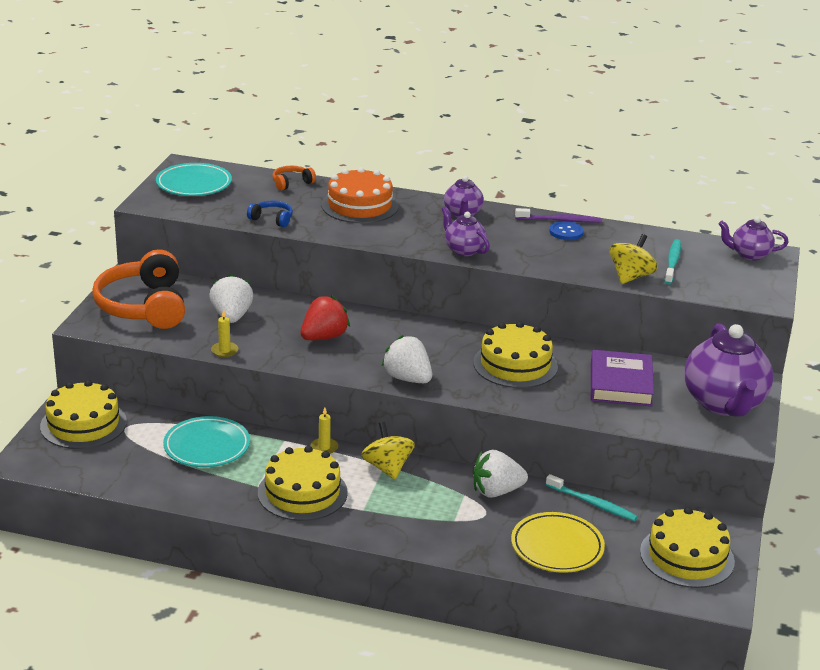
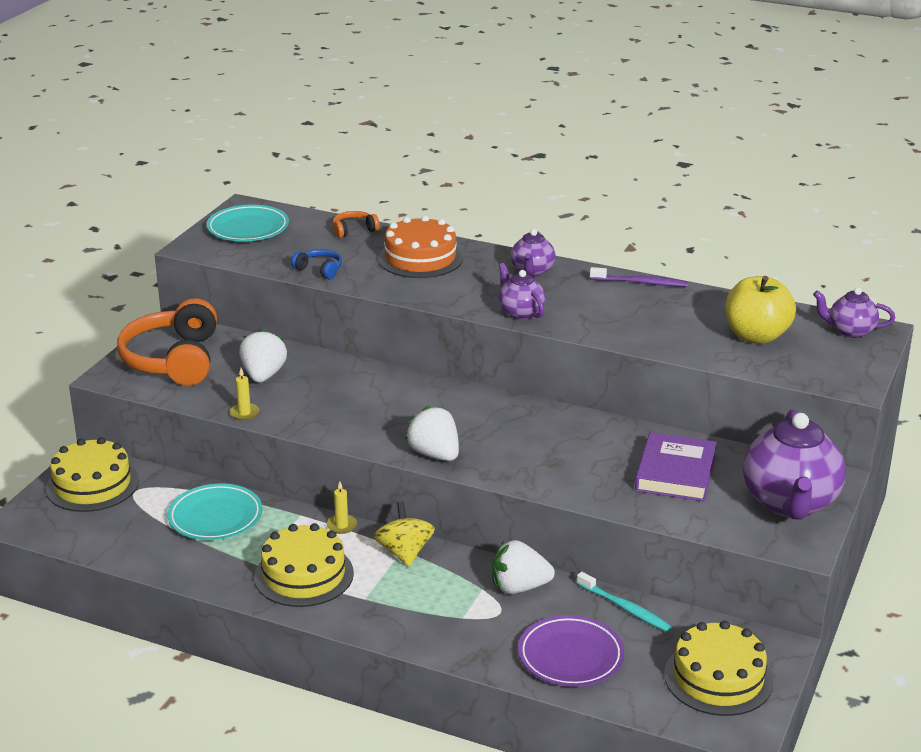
camera: 10 degrees right, 0 degrees up
(324, 337) = (356, 403): red strawberry -> none
(515, 365) = (560, 445): yellow cake -> none
(557, 547) = (570, 656): yellow plate -> purple plate
(566, 232) = (643, 296): blue button -> none
(630, 277) = (702, 351): yellow spinning top -> none
(672, 262) = (756, 336): turquoise toothbrush -> yellow apple

